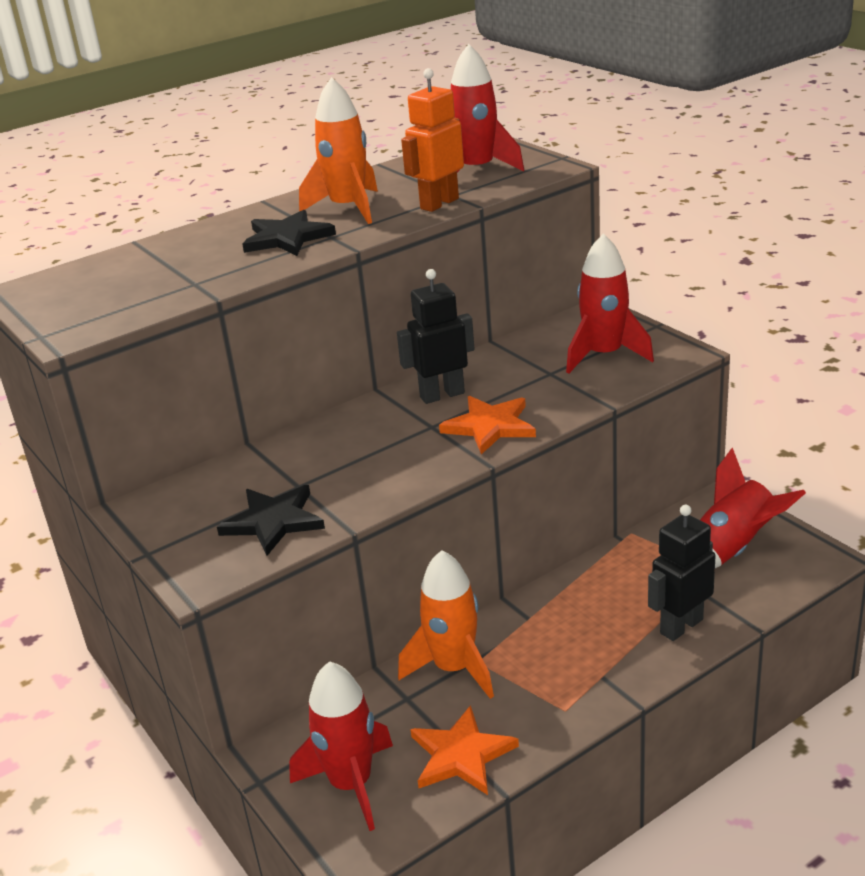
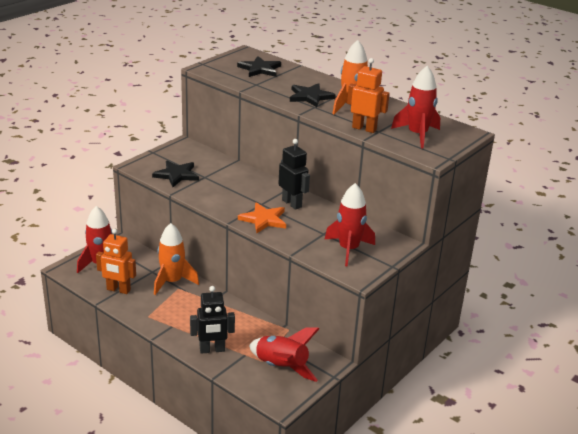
camera: 70 degrees right, 0 degrees up
(123, 277) = (260, 69): none -> black star
(461, 755) = (118, 290): orange star -> orange robot
(681, 626) = (212, 350): black robot -> black robot turned 135 degrees clockwise

